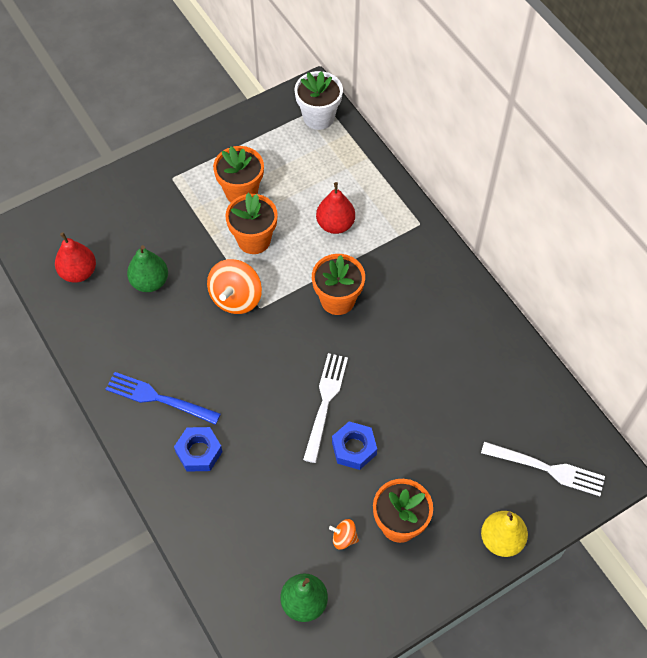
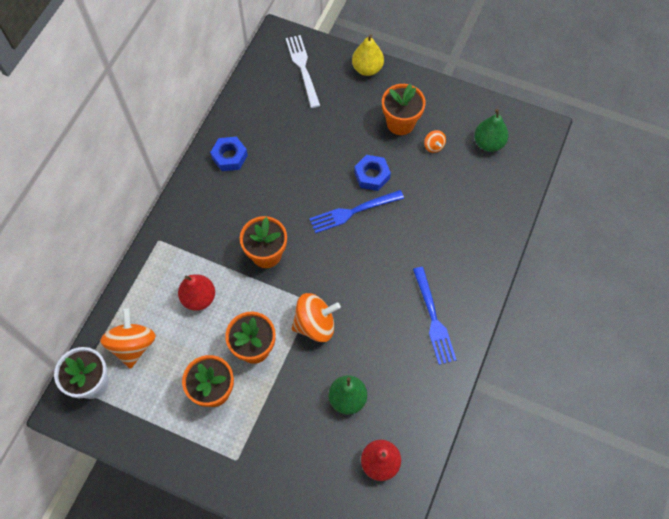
camera: 125 degrees left, 5 degrees up
(199, 452) = (449, 264): blue nut -> blue nut (229, 157)
(325, 403) = (353, 212): white fork -> blue fork
(329, 158) = (133, 345): none -> orange spinning top

